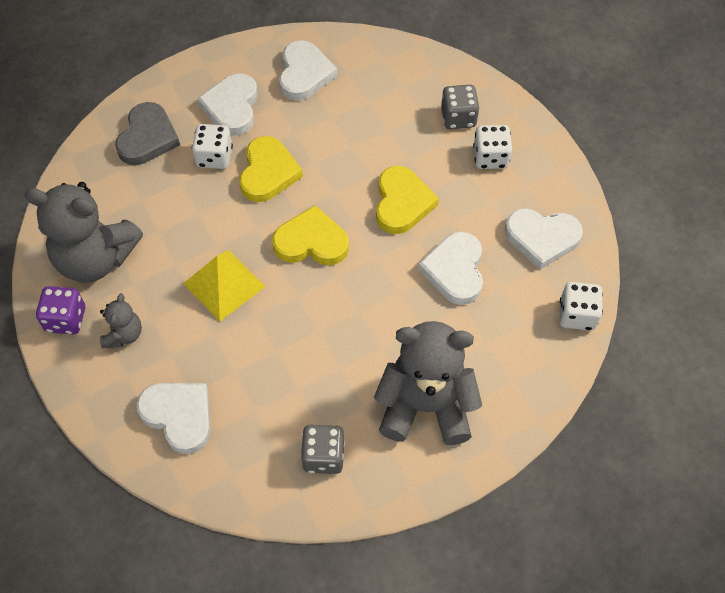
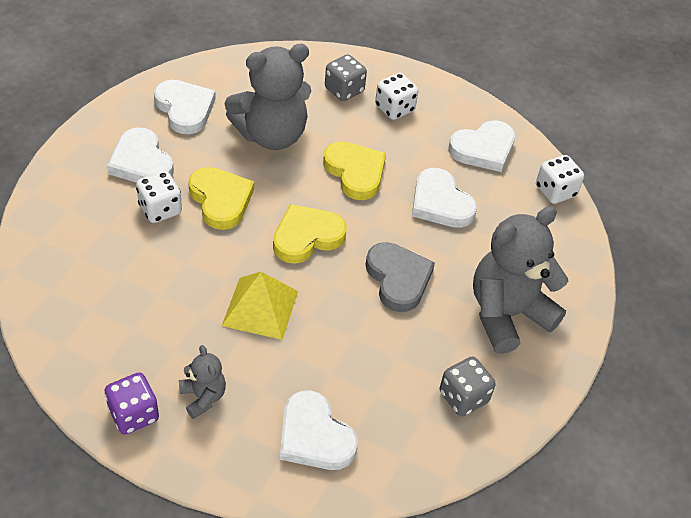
camera: 40 degrees left, 10 degrees down
(95, 258) = (118, 347): grey teddy bear -> grey teddy bear (271, 135)
(147, 138) = (80, 221): grey heart -> grey heart (398, 279)
(179, 416) = (314, 436): white heart -> white heart turned 135 degrees counterclockwise

